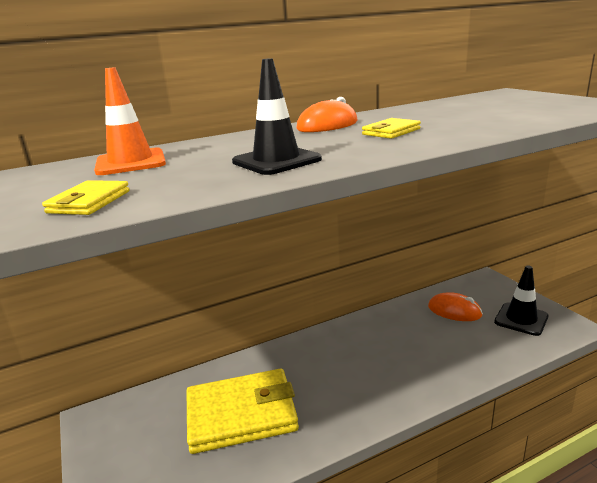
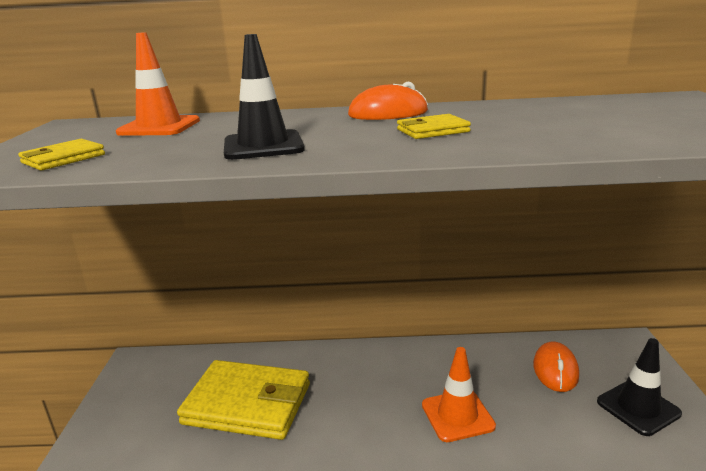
camera: 25 degrees right, 0 degrees up
(415, 364) = (457, 415): none -> orange traffic cone
(454, 311) = (555, 370): orange mouse -> orange mouse turned 45 degrees clockwise

